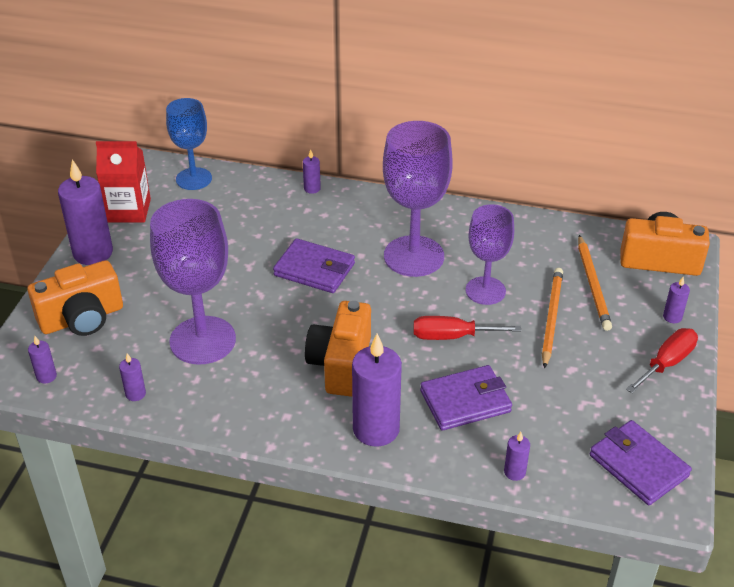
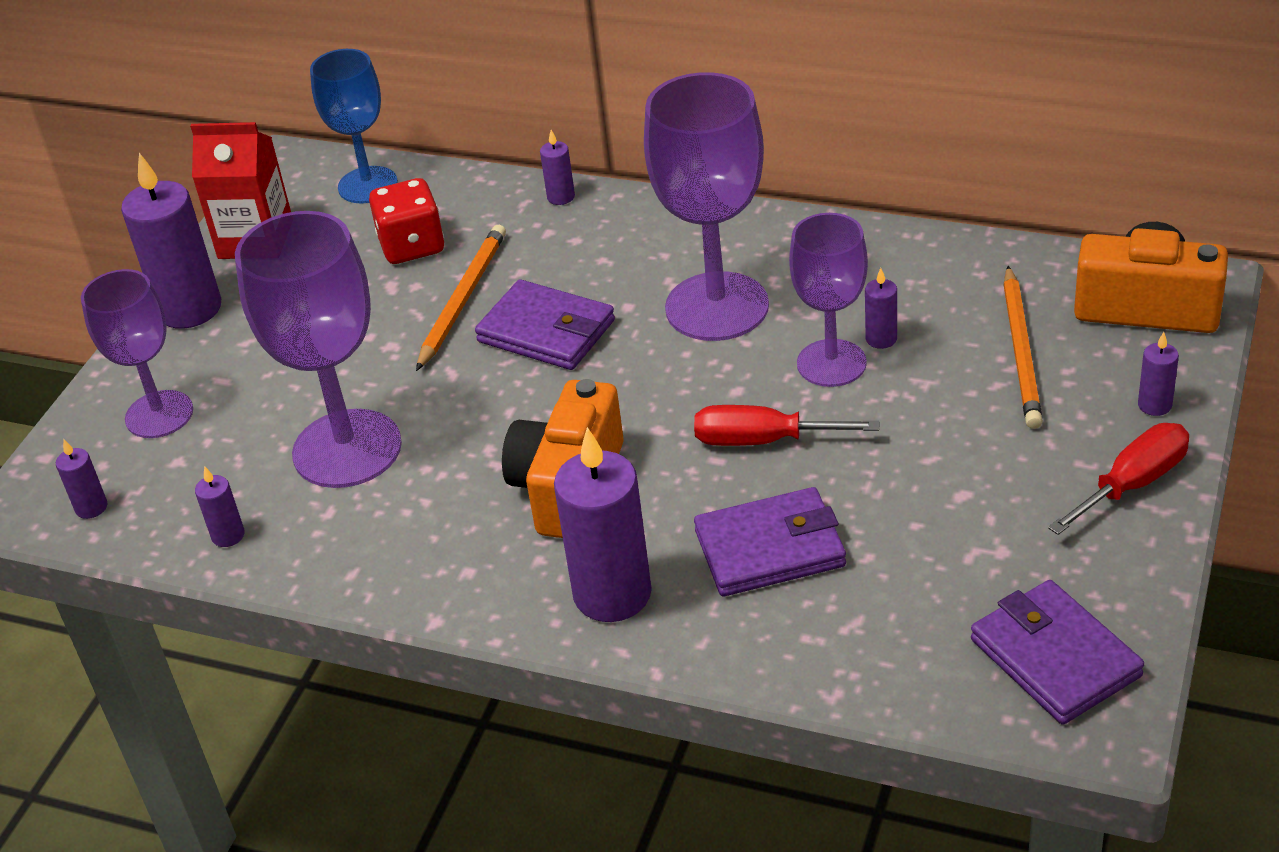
camera: 10 degrees right, 0 degrees up
(82, 318) = (159, 414): orange camera -> purple goblet
(226, 216) = (412, 246): none -> red dice
(514, 472) = (837, 666): purple candle -> purple candle (881, 339)
(551, 318) = (939, 408): orange pencil -> orange pencil (462, 299)

